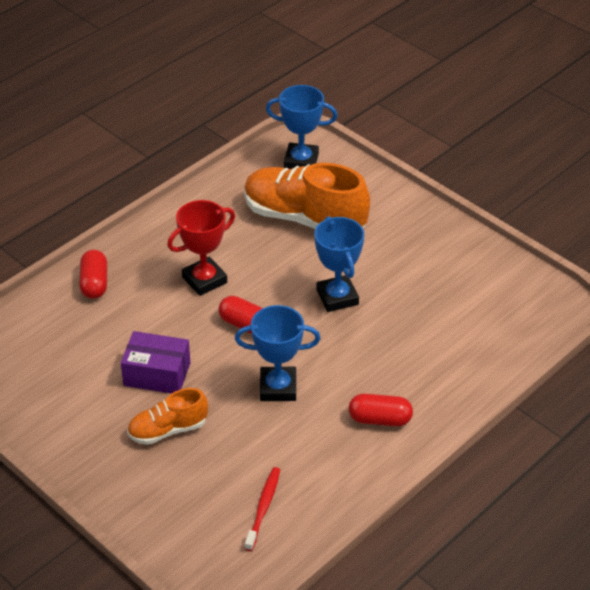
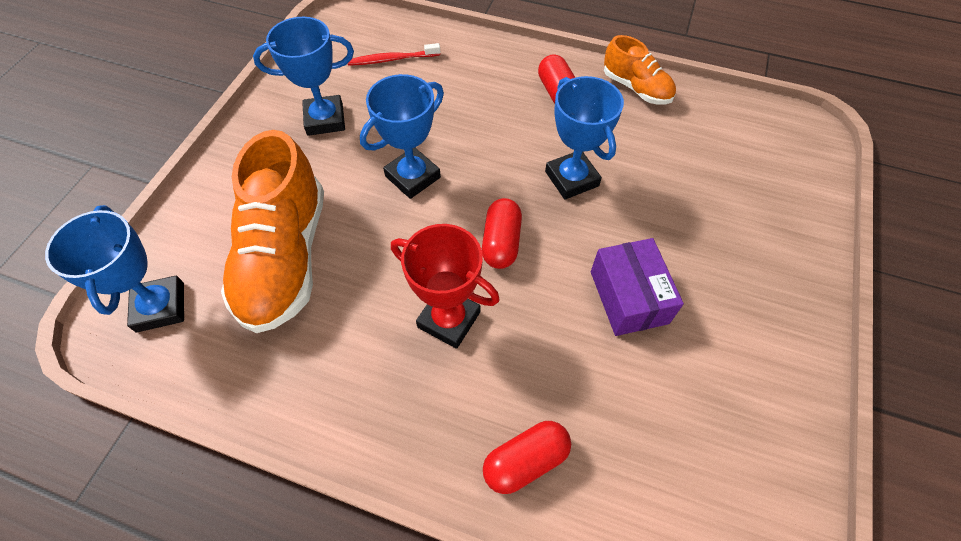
camera: 115 degrees left, 15 degrees up
(168, 430) = (693, 248): orange shoe -> orange shoe (636, 88)
(263, 507) = (715, 136): red toothbrush -> red toothbrush (392, 59)
(429, 264) = (325, 119): none -> blue trophy

